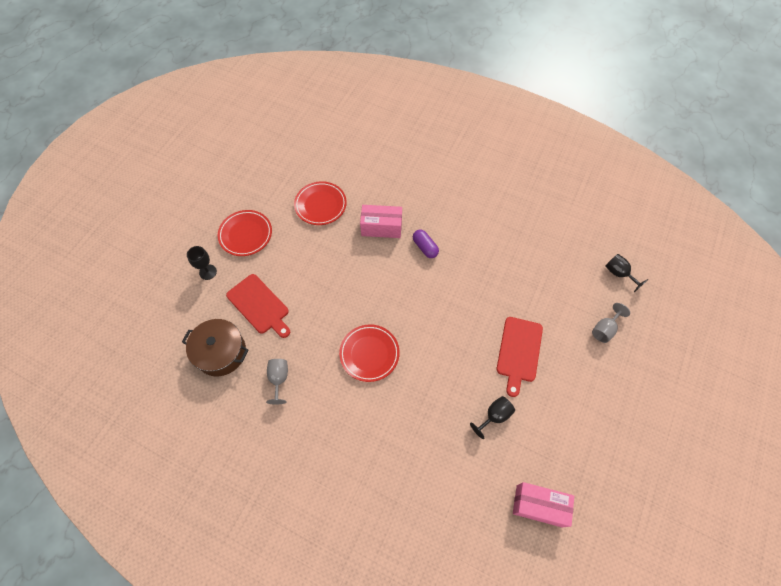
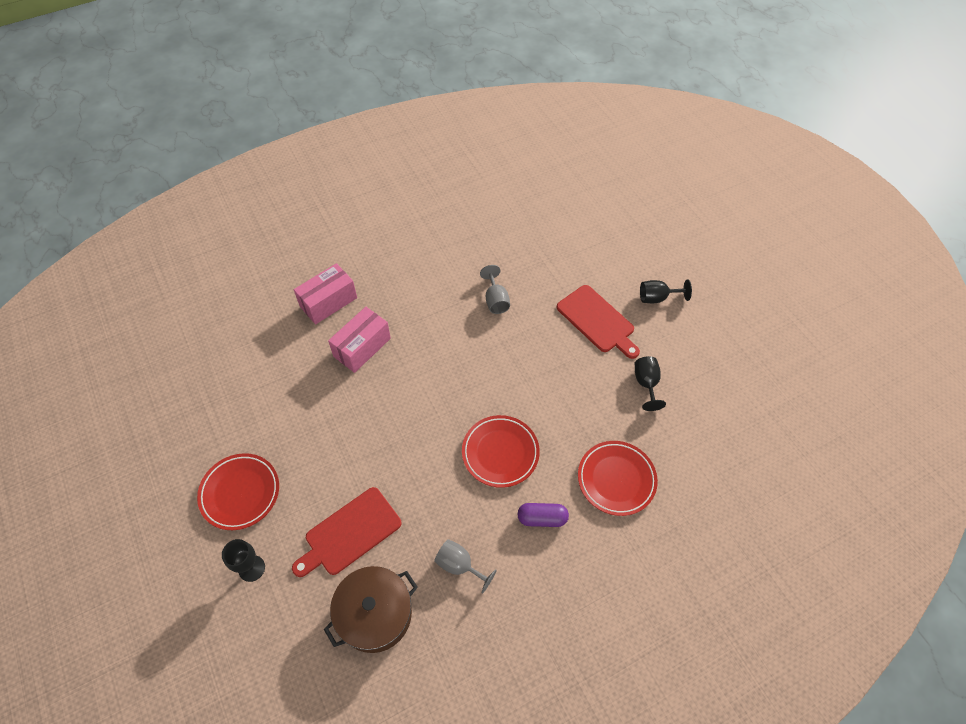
camera: 55 degrees left, 5 degrees down
(259, 305) = (349, 533): red cutting board -> red cutting board turned 150 degrees clockwise
(320, 205) = (277, 388): red plate -> red plate (616, 479)
(425, 247) = (421, 323): purple capsule -> purple capsule (542, 518)
(539, 505) = (752, 405): pink box -> pink box (328, 302)
(604, 329) = (625, 242): grey goblet -> grey goblet (495, 300)
(619, 274) = (581, 195): black goblet -> black goblet (657, 298)

